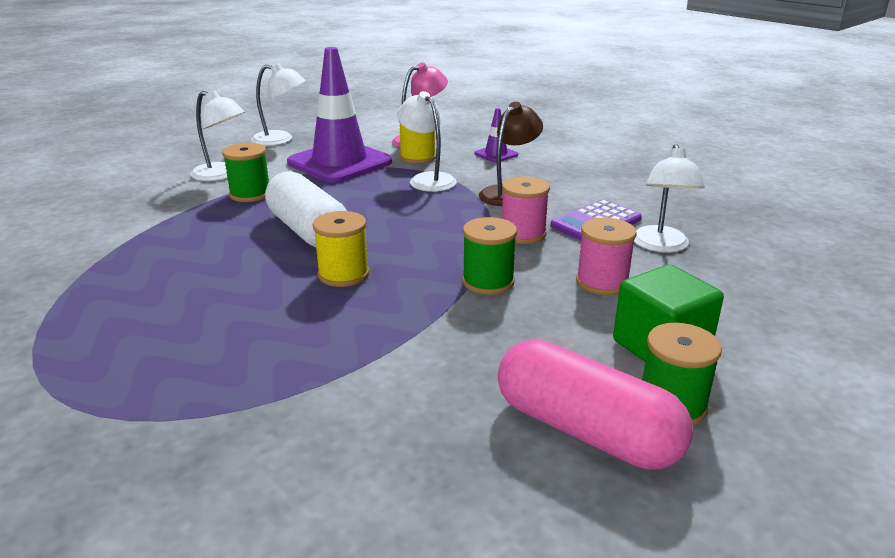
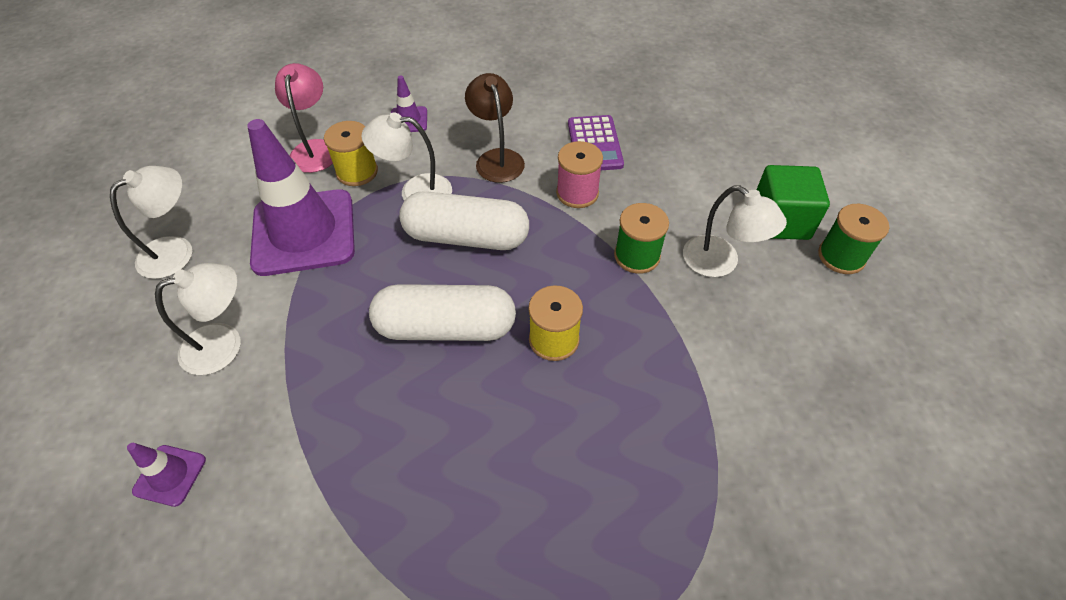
camera: 55 degrees left, 25 degrees up
(112, 195) = (170, 475): none -> purple traffic cone
(250, 194) = (309, 338): green spool -> none
(407, 209) = (466, 237): none -> white capsule
(585, 431) = (845, 311): pink capsule -> none
(602, 282) = (683, 197): pink spool -> none
(661, 246) = (657, 136): white lamp -> white lamp (720, 263)

